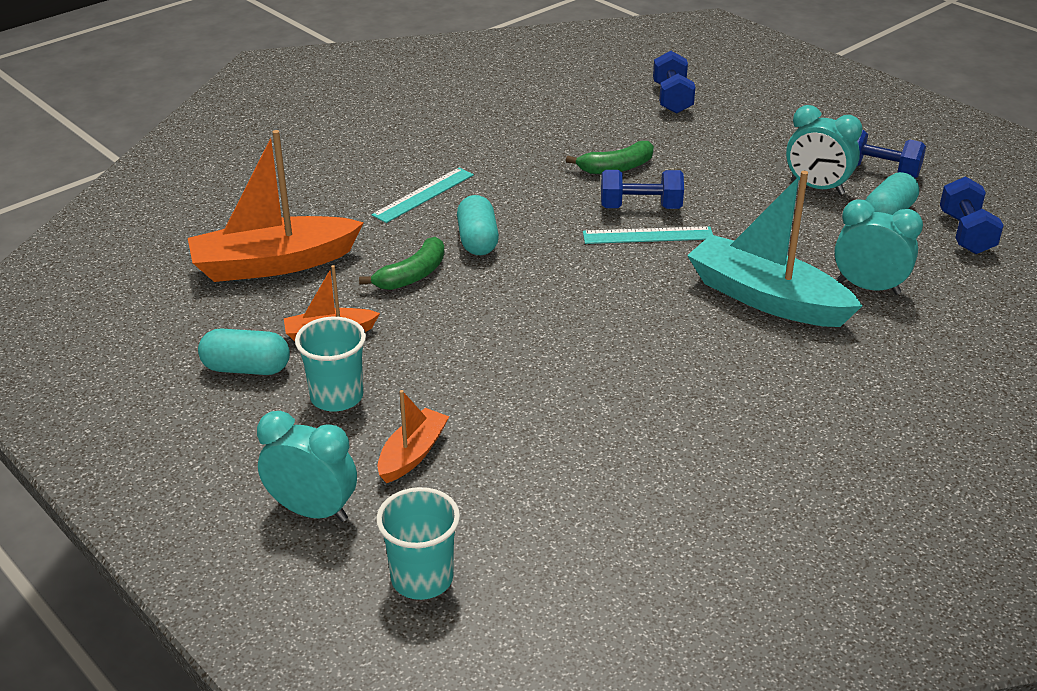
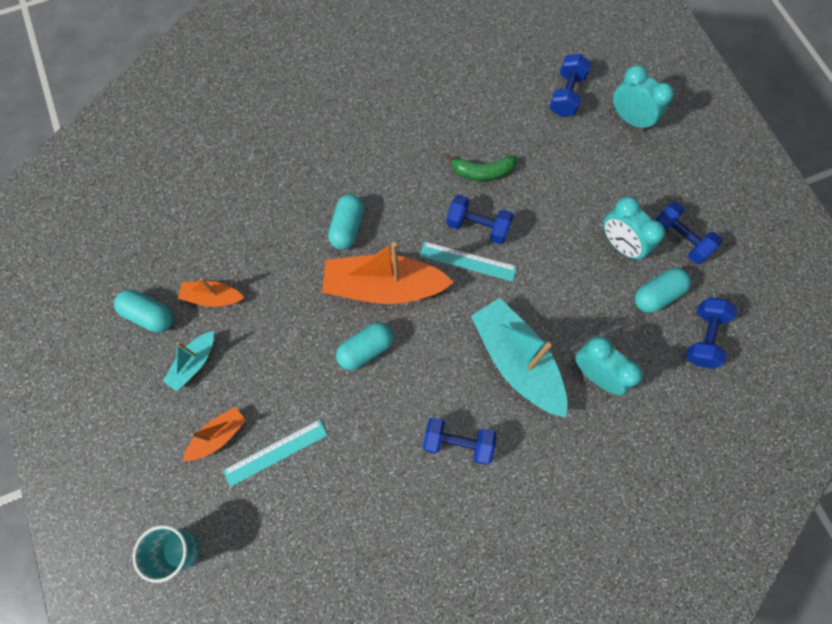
camera: 20 degrees right, 35 degrees up
(273, 264) = (204, 209): orange boat -> orange boat (383, 287)
(312, 511) = (141, 466): turquoise clock -> turquoise clock (630, 119)
(337, 397) = (194, 363): turquoise cup -> turquoise boat
(412, 275) = (289, 252): green banana -> none
(424, 195) = (332, 161): turquoise ruler -> turquoise ruler (276, 452)
(569, 331) = (366, 349): none -> turquoise capsule
(744, 381) = (458, 442): none -> blue dumbbell

